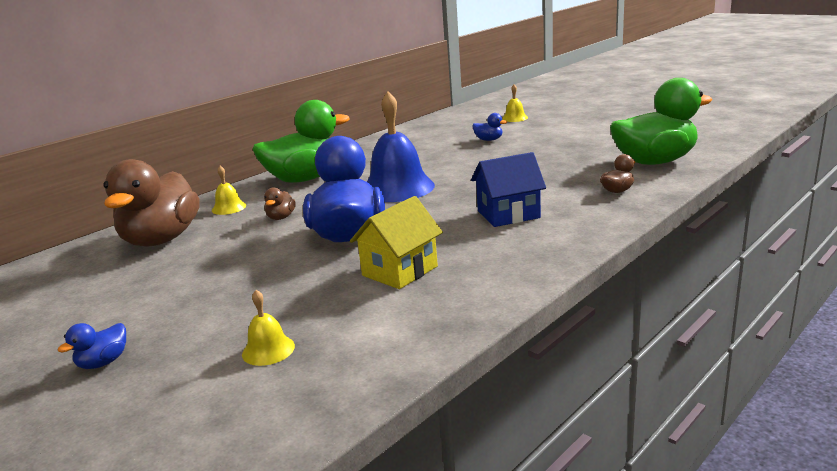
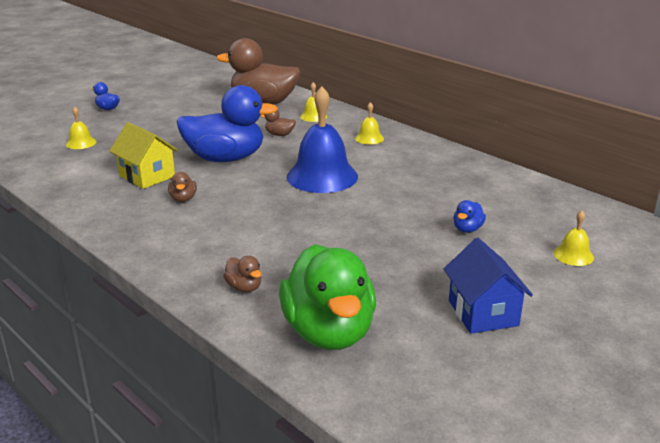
camera: 90 degrees right, 5 degrees up
(305, 179) = (369, 138): green duck -> yellow bell
(460, 240) = (183, 199): none -> brown duck
(508, 214) = (221, 222): blue house -> blue house (483, 313)

